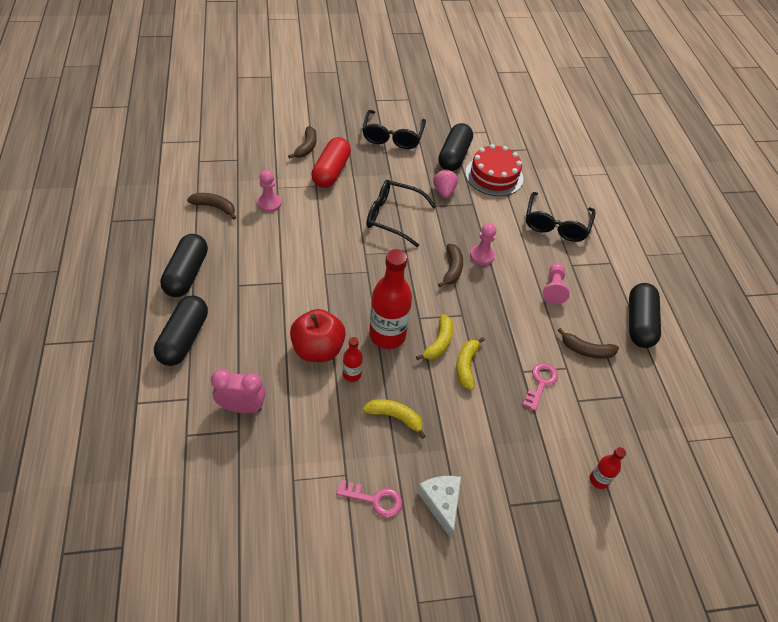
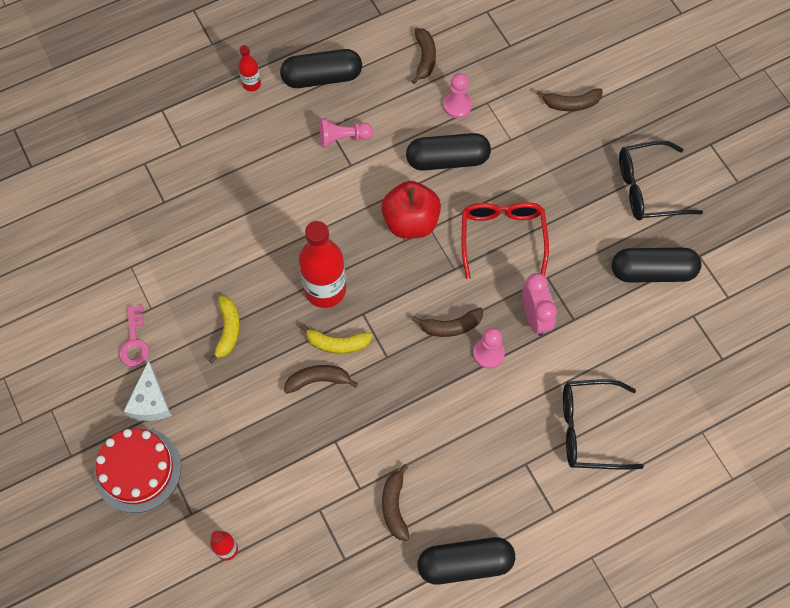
camera: 75 degrees right, 15 degrees up
(184, 338) = (244, 112): black capsule -> black capsule (447, 159)
(242, 407) = (188, 194): pink clock -> pink clock (535, 317)
(318, 349) = (280, 231): red apple -> red apple (411, 222)
(331, 171) = (543, 145): red capsule -> none
(352, 374) = (262, 273): red bottle -> red bottle (251, 84)
(394, 217) = (502, 238): black glasses -> red glasses
(441, 503) = (150, 401): white cheese -> white cheese turned 120 degrees clockwise
(444, 191) = (578, 279): pink strawberry -> none
(466, 366) = (318, 380): yellow banana -> brown banana
(494, 175) = (642, 330): red cake -> red cake (137, 470)
(541, 383) = (327, 464): pink key -> none
(554, 288) = (474, 449): pink pawn -> pink pawn (343, 138)

